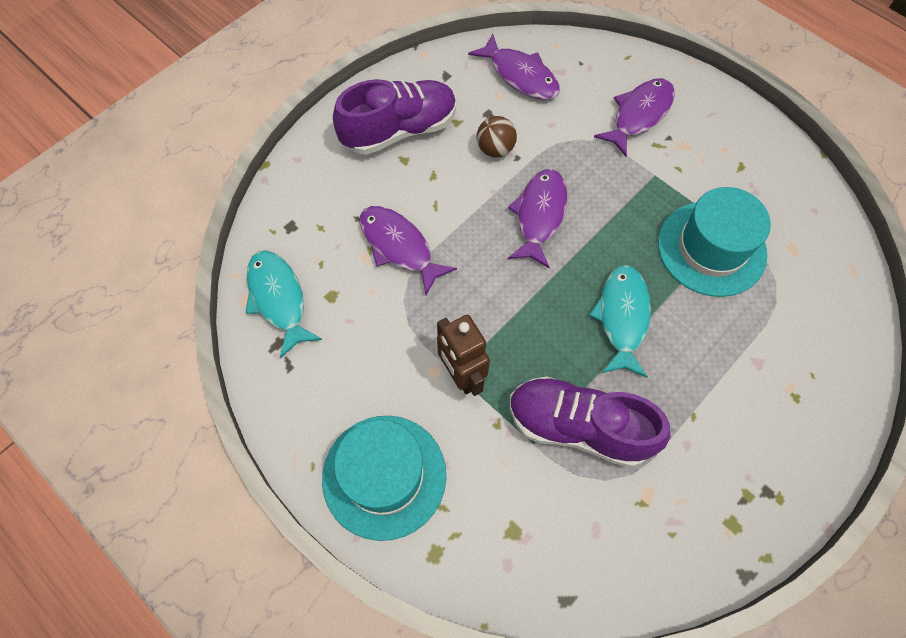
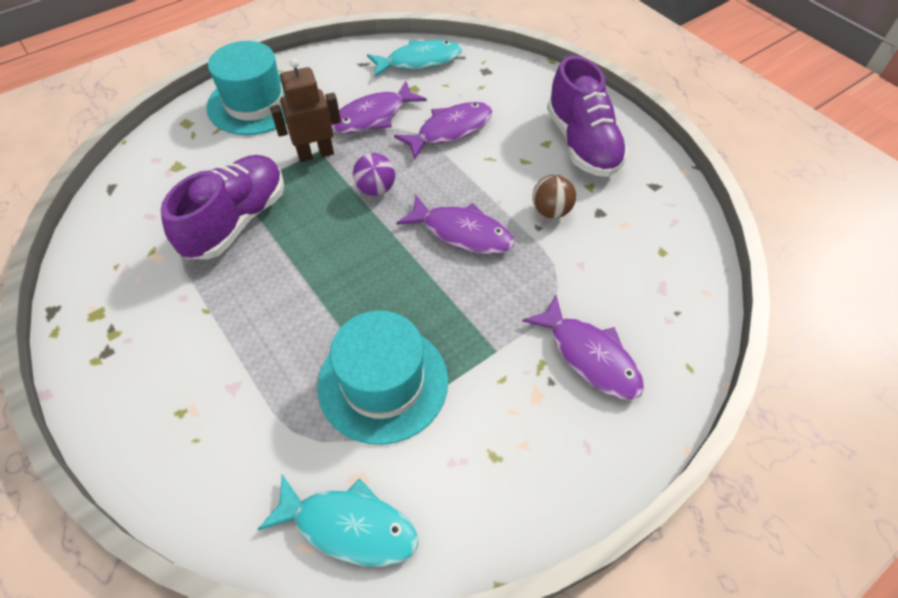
camera: 100 degrees right, 10 degrees down
(501, 301) = (376, 189): none -> purple ball
(520, 75) = (655, 248): purple fish -> purple fish (373, 116)
(622, 317) = (327, 276): turquoise fish -> turquoise fish (349, 526)

